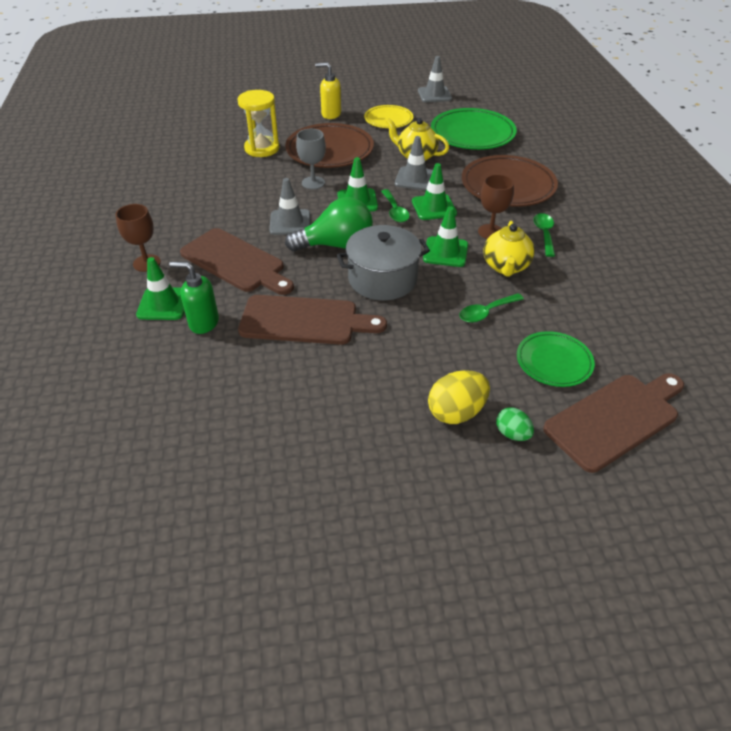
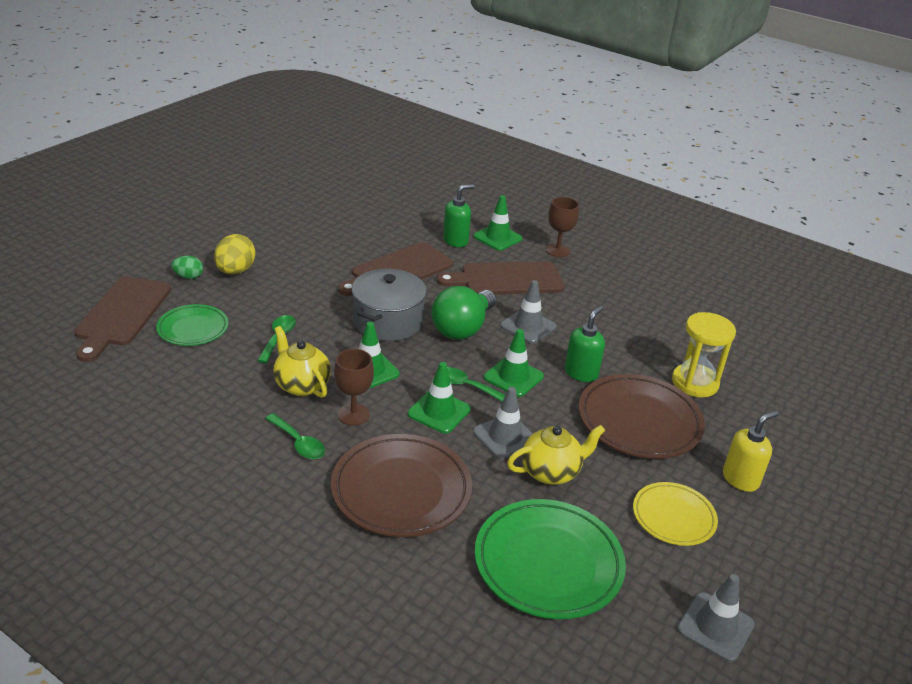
camera: 130 degrees right, 10 degrees down
(313, 183) = (581, 373): grey goblet -> green soap dispenser

